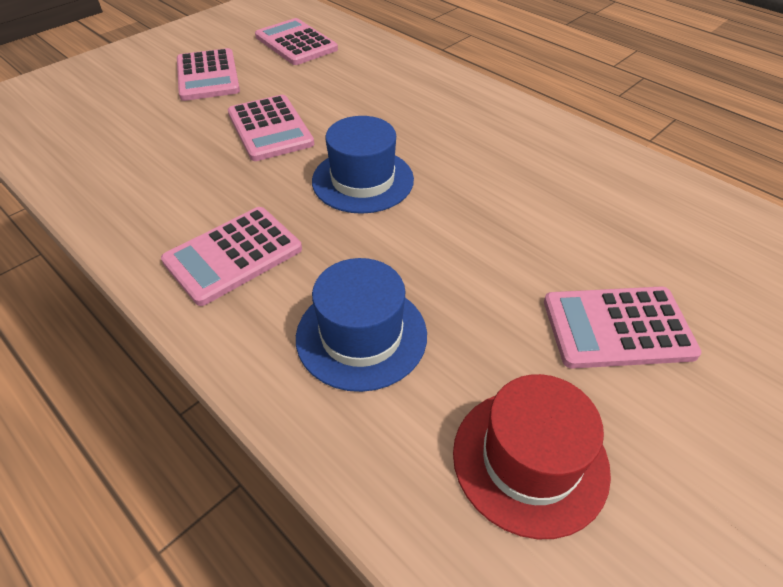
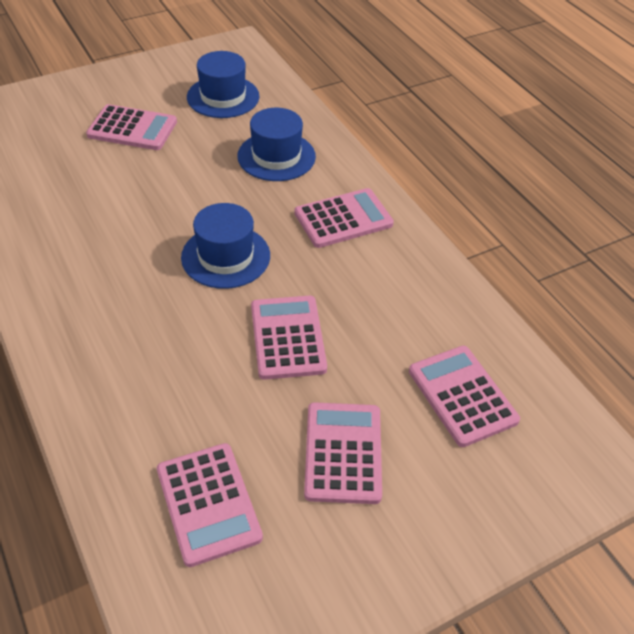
camera: 165 degrees left, 0 degrees up
(104, 120) = (462, 396): none -> pink calculator
(530, 460) = (223, 97): red hat -> blue hat

